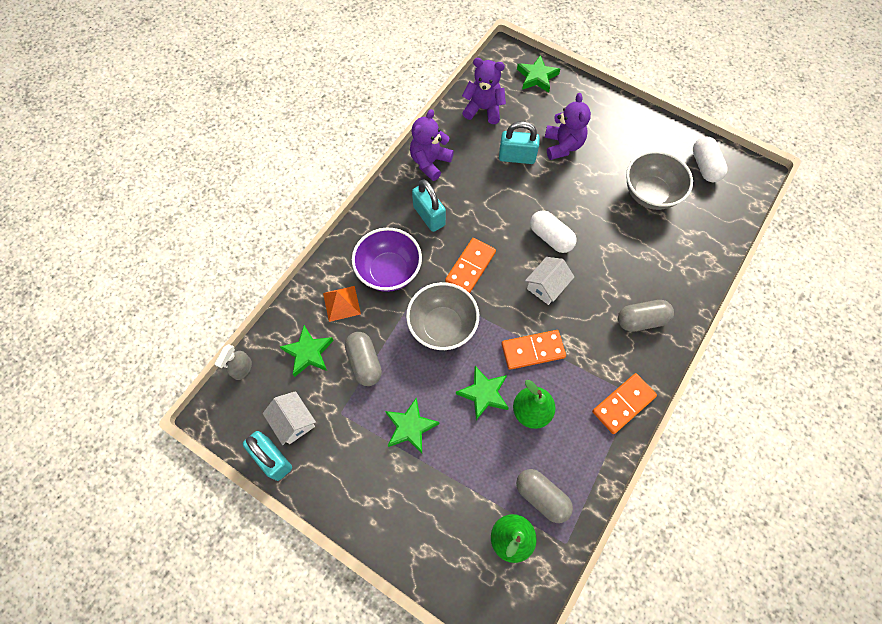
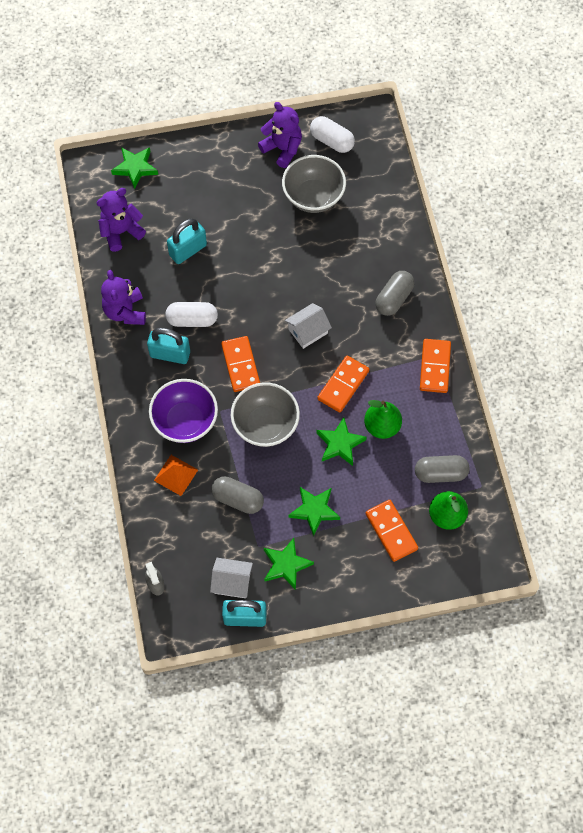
camera: 45 degrees left, 0 degrees up
(308, 353) = (190, 529): green star -> green star (286, 565)
(452, 505) = (391, 531): none -> orange domino
(546, 286) = (308, 331): white house -> white house turned 60 degrees clockwise
(550, 237) = (275, 292): white capsule -> white capsule (192, 320)
(562, 146) = (213, 211): purple teddy bear -> purple teddy bear (282, 149)

